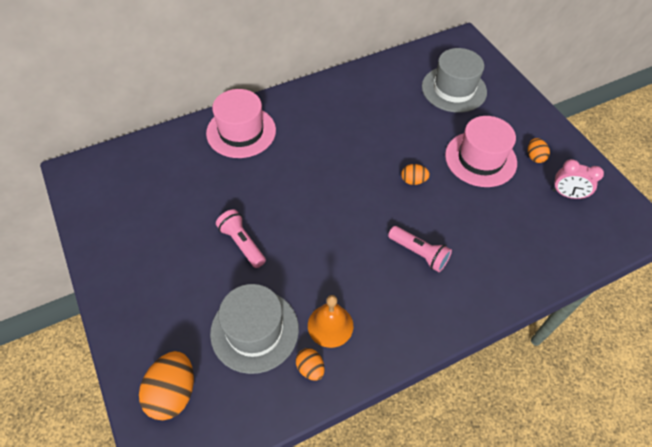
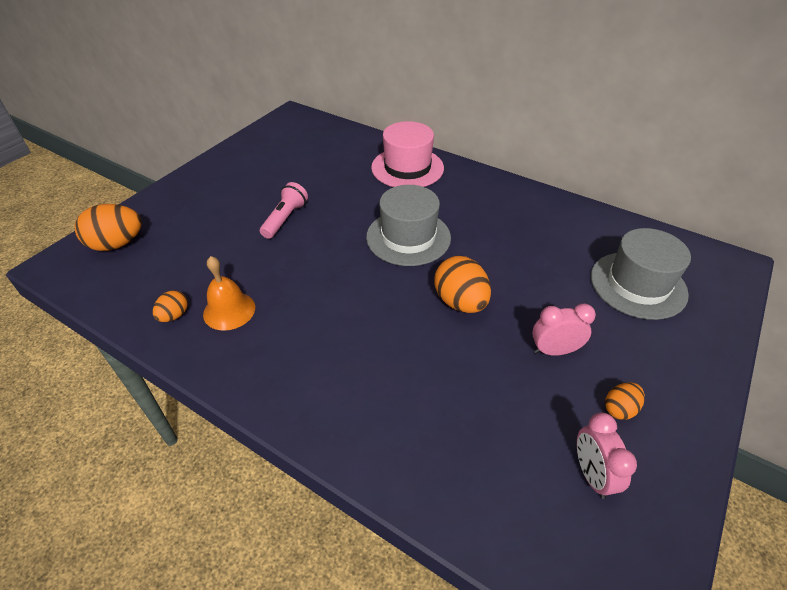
camera: 60 degrees right, 10 degrees down
(254, 330) = (198, 264): grey hat -> grey hat (408, 237)
(413, 181) = (460, 302): orange egg -> orange egg, size x1.84
(419, 253) = (363, 345): pink flashlight -> none
(480, 159) = (554, 351): pink hat -> pink clock

